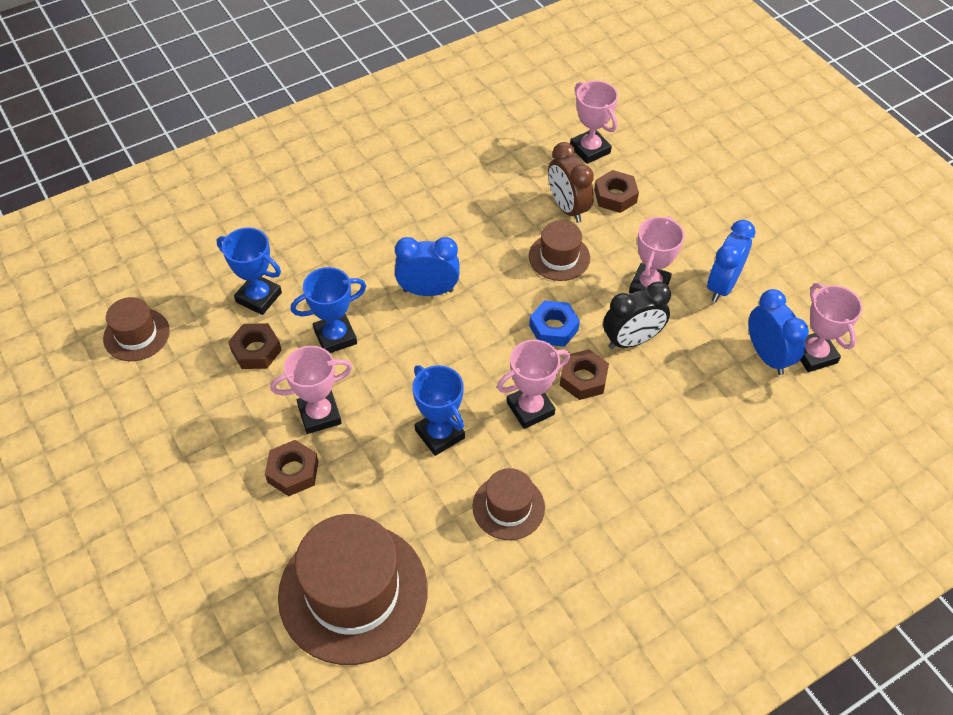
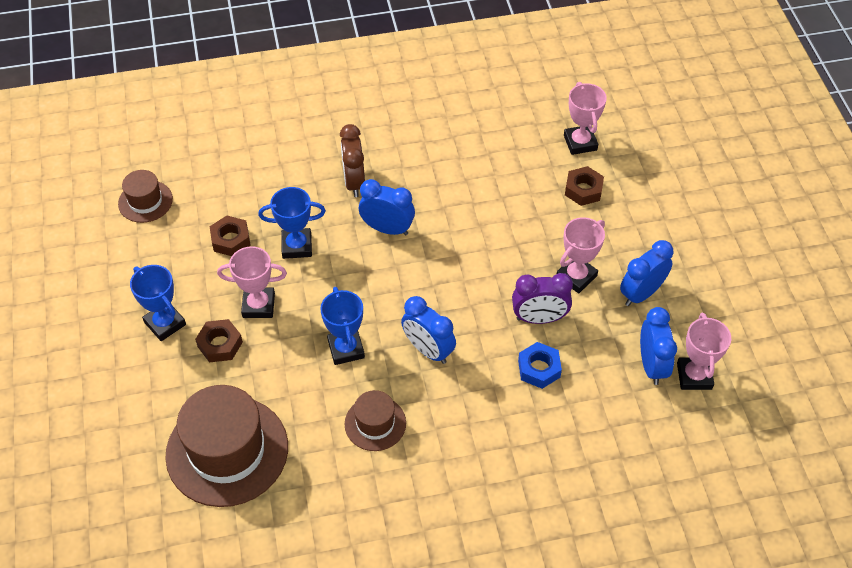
camera: 20 degrees right, 0 degrees up
(259, 297) = (250, 197): blue trophy -> blue trophy (165, 323)
(530, 408) = (428, 350): pink trophy -> blue clock
(553, 328) = (477, 289): blue nut -> blue nut (539, 369)
(559, 257) = (510, 230): brown hat -> none
(567, 208) = (536, 189): brown clock -> brown clock (354, 182)
(583, 379) = (483, 338): brown nut -> none
(631, 340) = (539, 318): black clock -> purple clock

